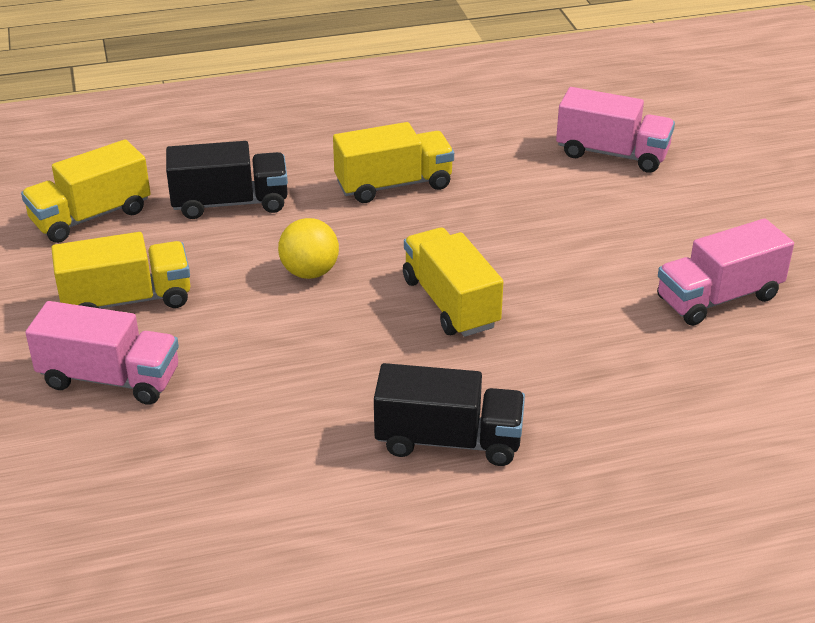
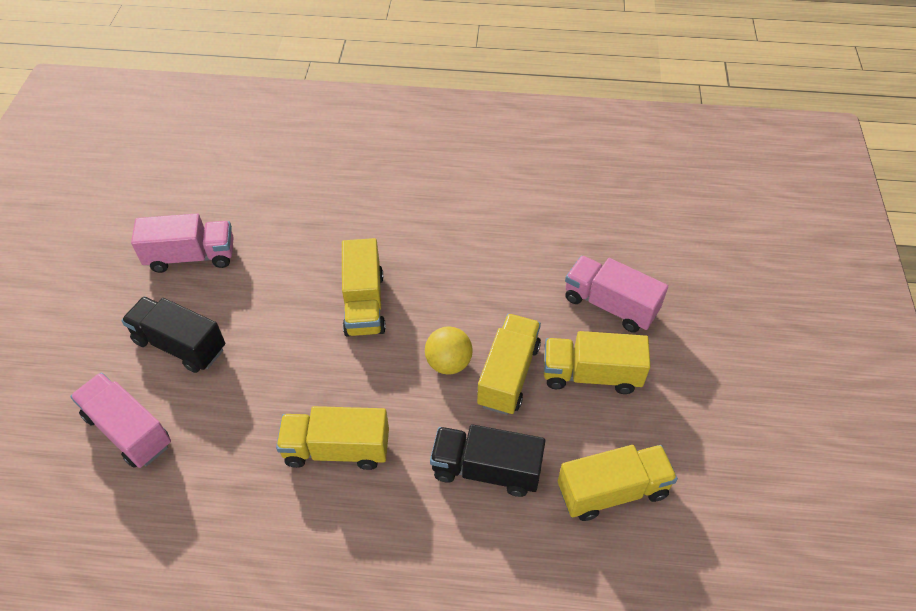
camera: 160 degrees left, 15 degrees up
(231, 278) = (508, 375): none -> yellow truck
(448, 441) = (420, 207): black truck -> black truck (180, 345)

